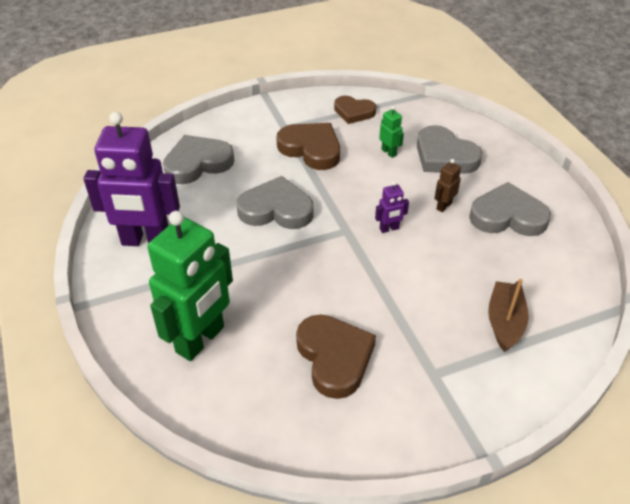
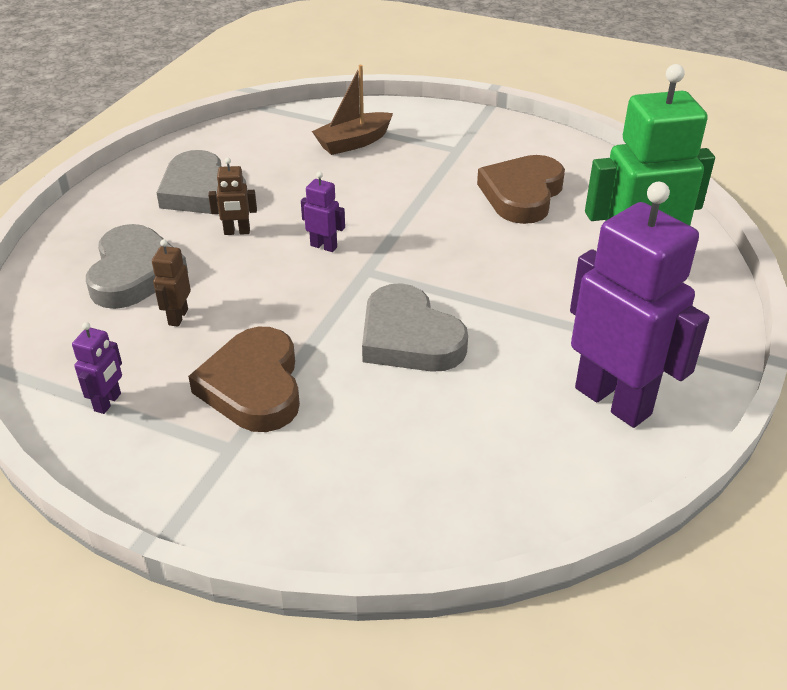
camera: 135 degrees left, 5 degrees down
(198, 163) = (431, 475): grey heart -> none
(354, 112) = (108, 402): brown heart -> purple robot
(389, 152) = (178, 317): green robot -> brown robot

